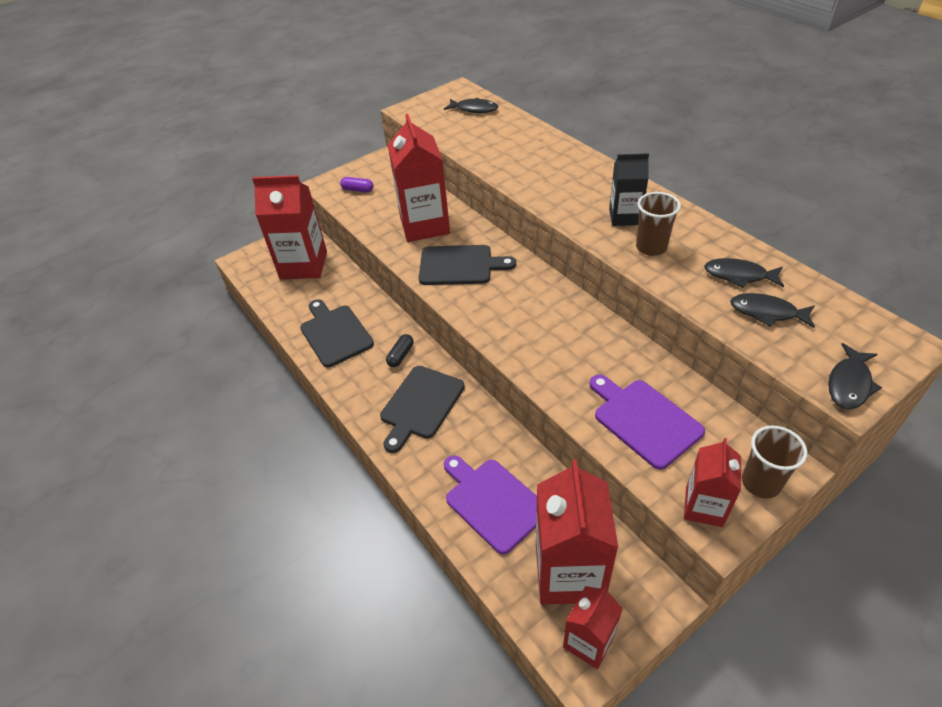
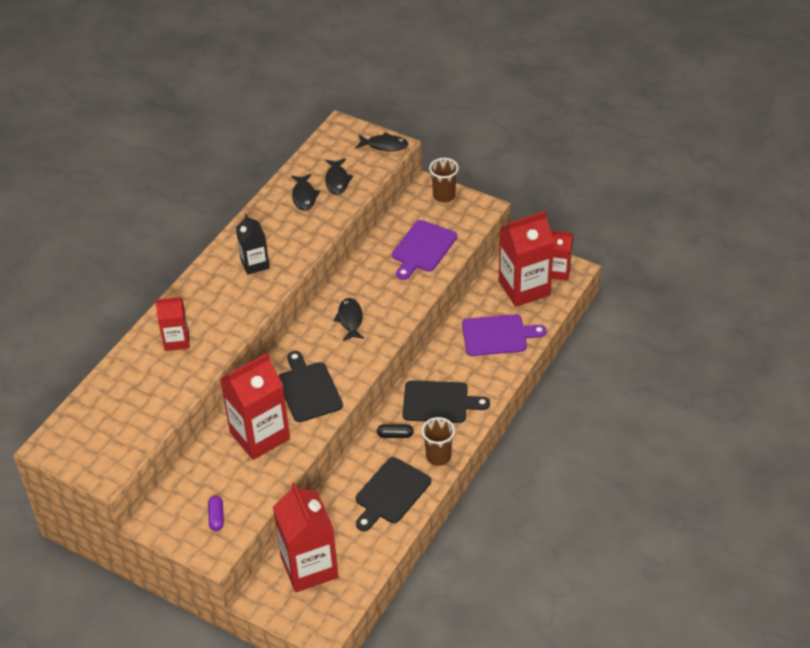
camera: 115 degrees left, 0 degrees up
(474, 109) = (94, 416): black fish -> black fish (350, 319)
(493, 502) = (497, 335): purple cutting board -> purple cutting board turned 120 degrees counterclockwise
(651, 247) = (289, 243): brown cup -> brown cup (438, 456)
(704, 507) = (472, 215): red carton -> red carton (176, 340)

